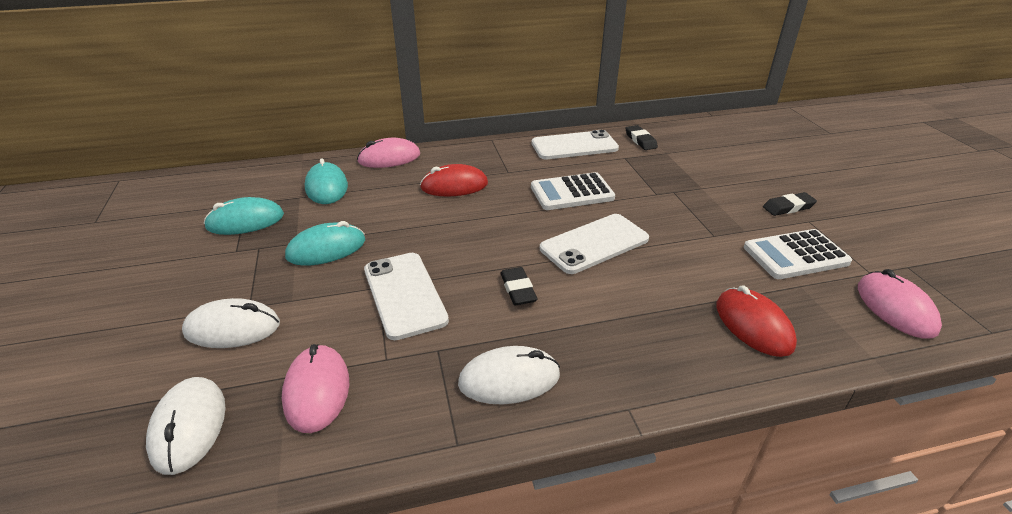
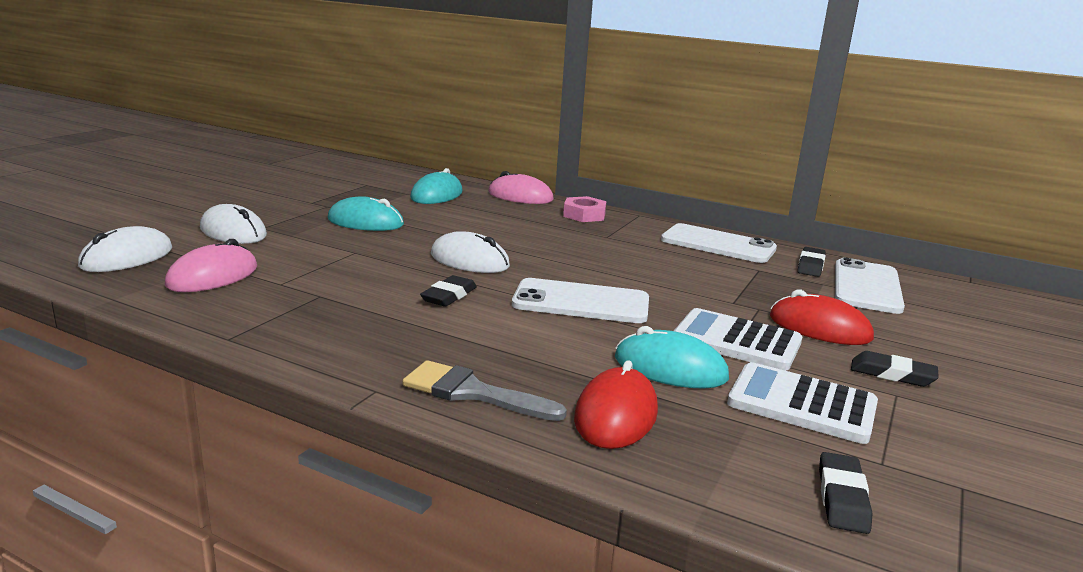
camera: 40 degrees right, 15 degrees down
(245, 221) = (347, 192): turquoise mouse -> turquoise mouse (670, 368)
(404, 294) = (362, 262): white phone -> white phone (866, 287)
(454, 185) = (537, 227): red mouse -> red mouse (819, 328)
(461, 157) = (584, 215): none -> pink nut
(509, 379) = (330, 331): white mouse -> white mouse (469, 260)
(572, 193) = (638, 268): white calculator -> white calculator (736, 341)
(674, 365) = (473, 393): none -> grey brush
(895, 308) = (842, 498): pink mouse -> black eraser

